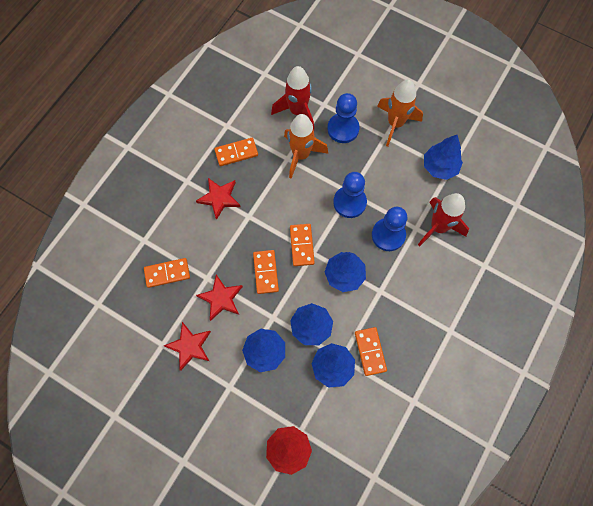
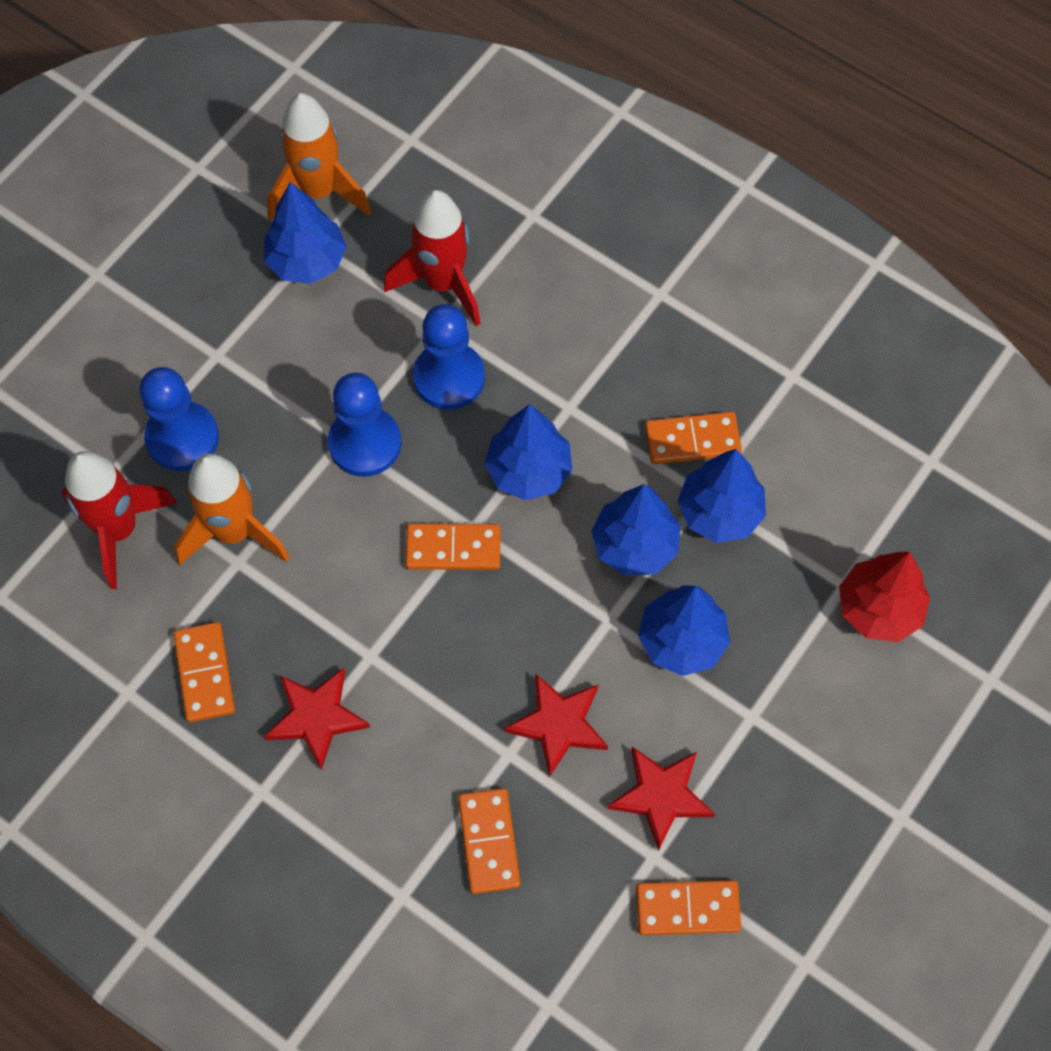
camera: 85 degrees left, 5 degrees down
(265, 272) = (507, 627): orange domino -> orange domino (687, 909)
(395, 124) = (188, 331): orange rocket -> orange rocket (319, 192)

